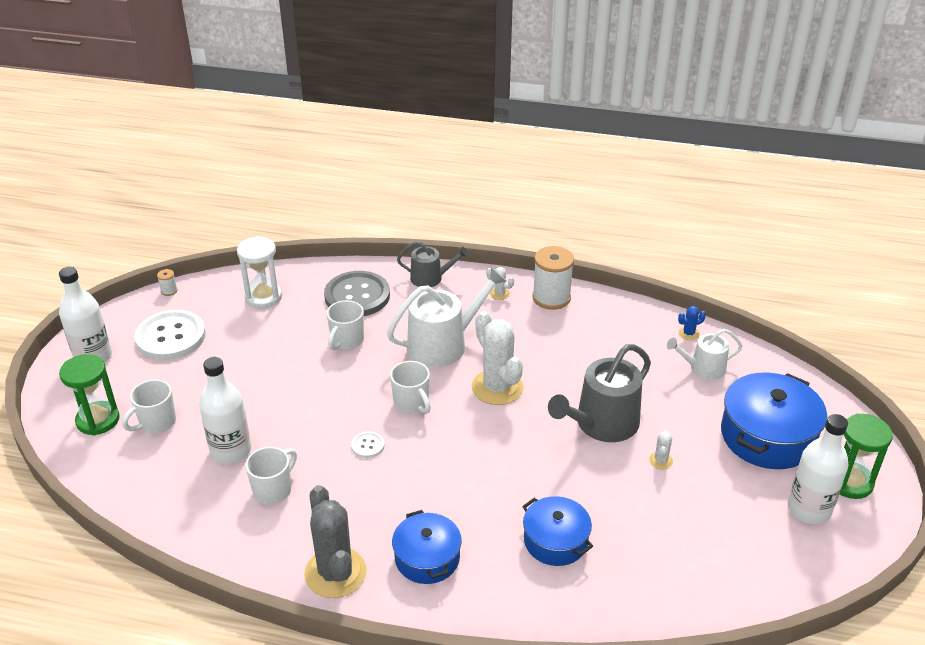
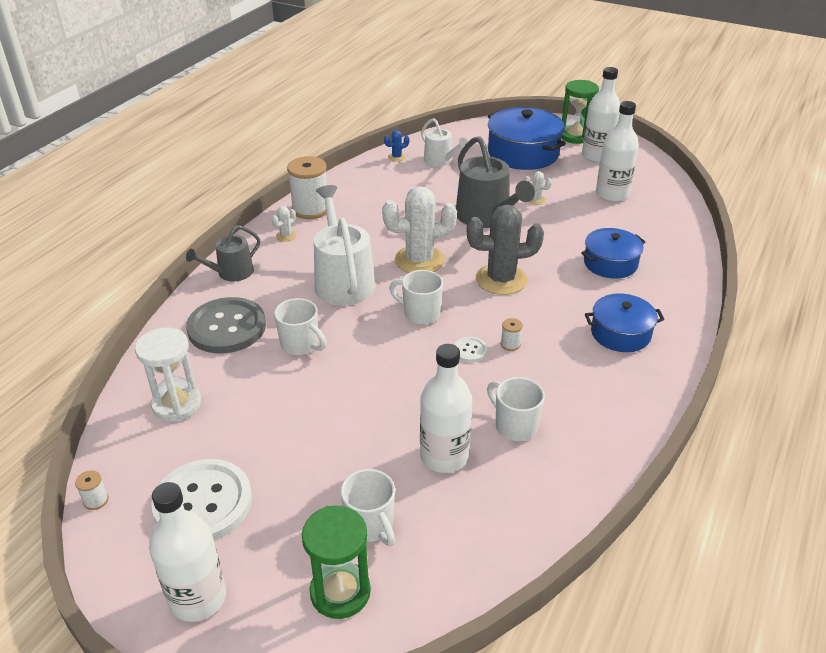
camera: 75 degrees left, 0 degrees up
(335, 573) = (632, 392): grey cactus -> grey cactus (501, 279)
(384, 473) = (510, 344): none -> white spool
(412, 403) = (420, 313): white mug -> white mug turned 135 degrees counterclockwise
(430, 278) = (231, 273): grey watering can -> grey watering can turned 150 degrees counterclockwise
(688, 333) = (396, 157): blue cactus -> blue cactus turned 75 degrees clockwise
(703, 368) = (440, 160): white watering can -> white watering can turned 45 degrees counterclockwise
(715, 532) = (612, 194): none -> white bottle

